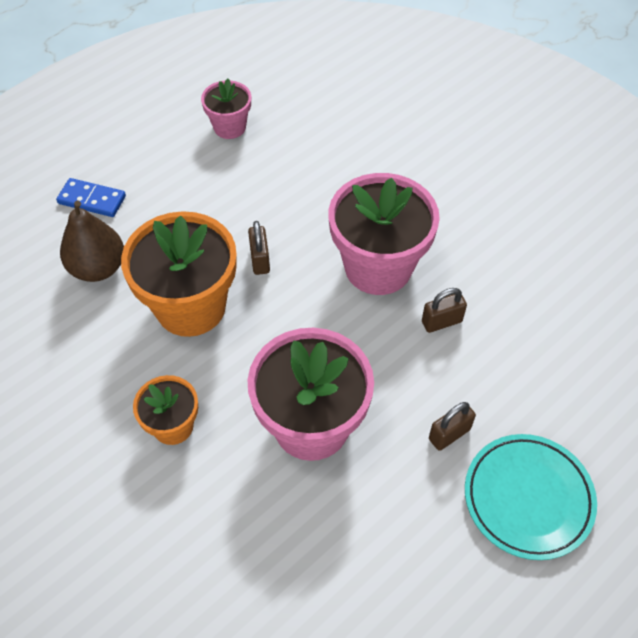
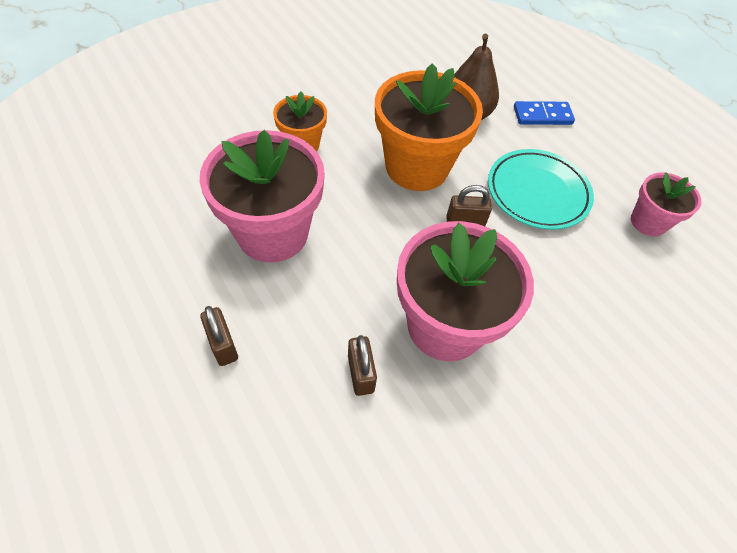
camera: 95 degrees right, 0 degrees up
(92, 200) = (542, 116): blue domino -> blue domino turned 60 degrees clockwise
(528, 498) = (124, 402): turquoise plate -> turquoise plate (537, 193)

